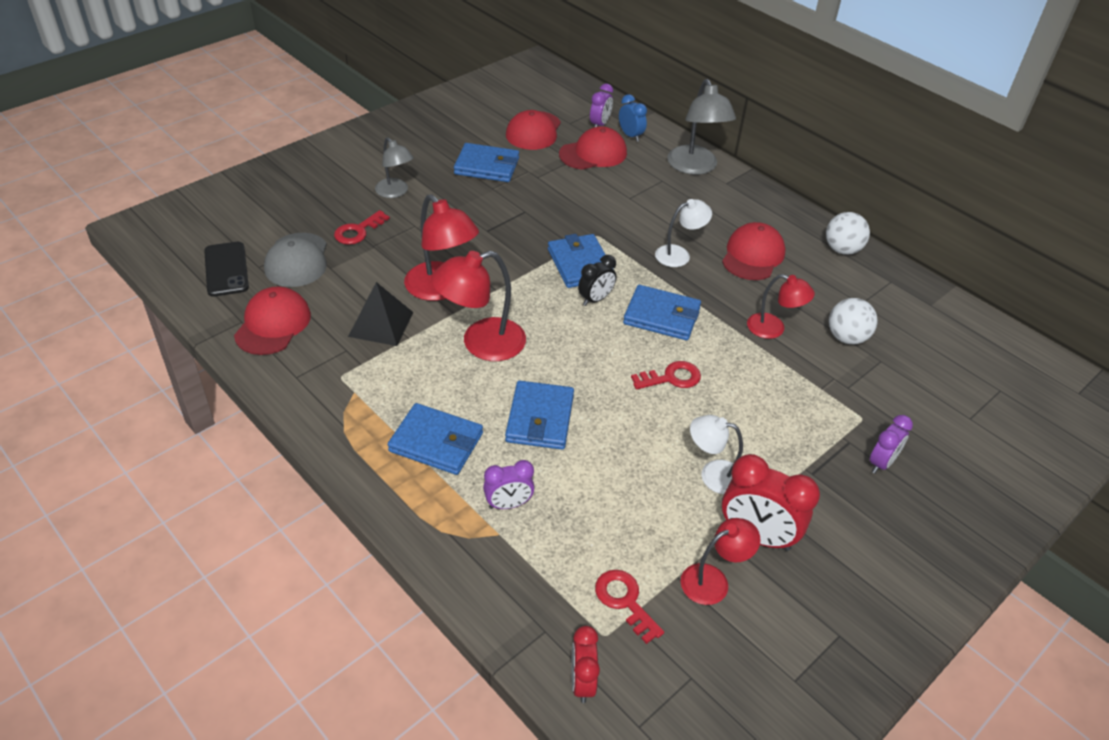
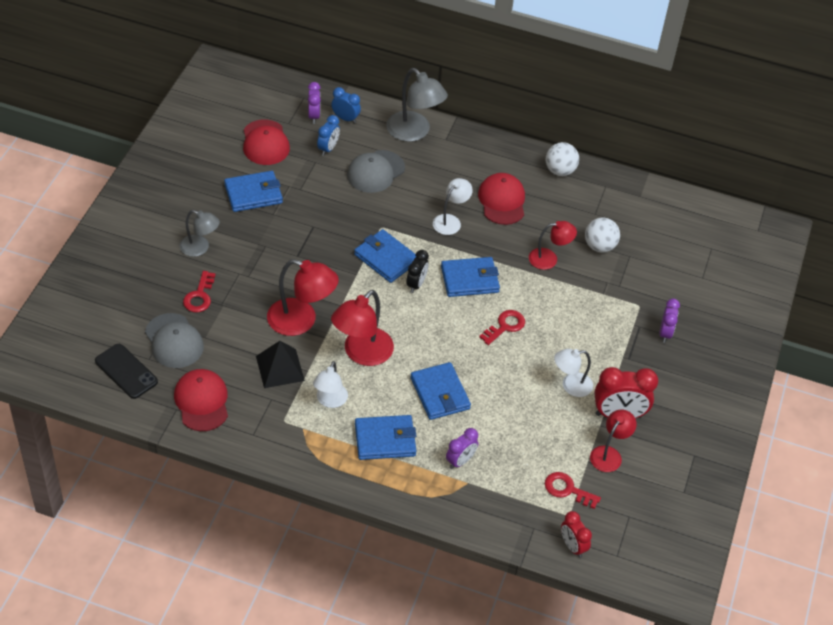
camera: 30 degrees left, 5 degrees up
(407, 376) = (330, 401): none -> white lamp
(593, 153) = (328, 148): red cap -> blue clock
(628, 187) = (375, 172): none -> grey cap

